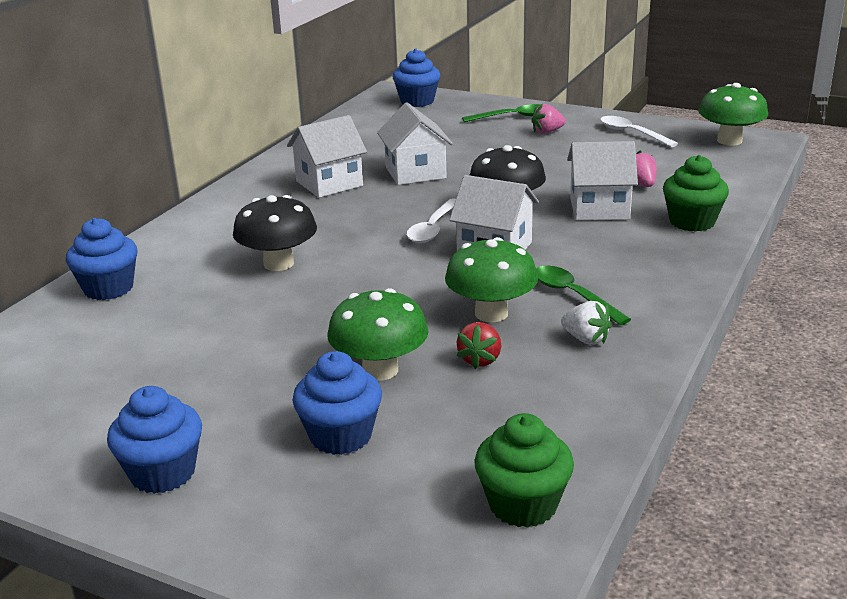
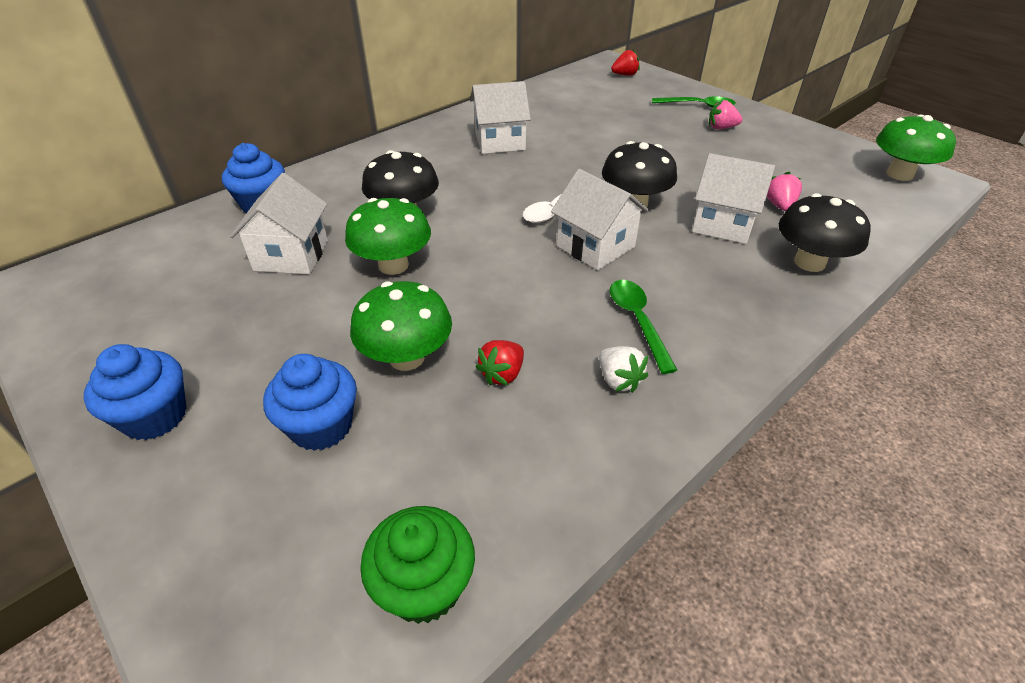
camera: 20 degrees right, 15 degrees up
(415, 173) = (578, 146): white house -> white house (291, 255)
(417, 101) = (625, 75): blue cupcake -> red strawberry
(491, 313) = (547, 320): green mushroom -> green mushroom (393, 265)
(631, 133) = (802, 145): white spoon -> none
(692, 222) = (809, 262): green cupcake -> black mushroom

